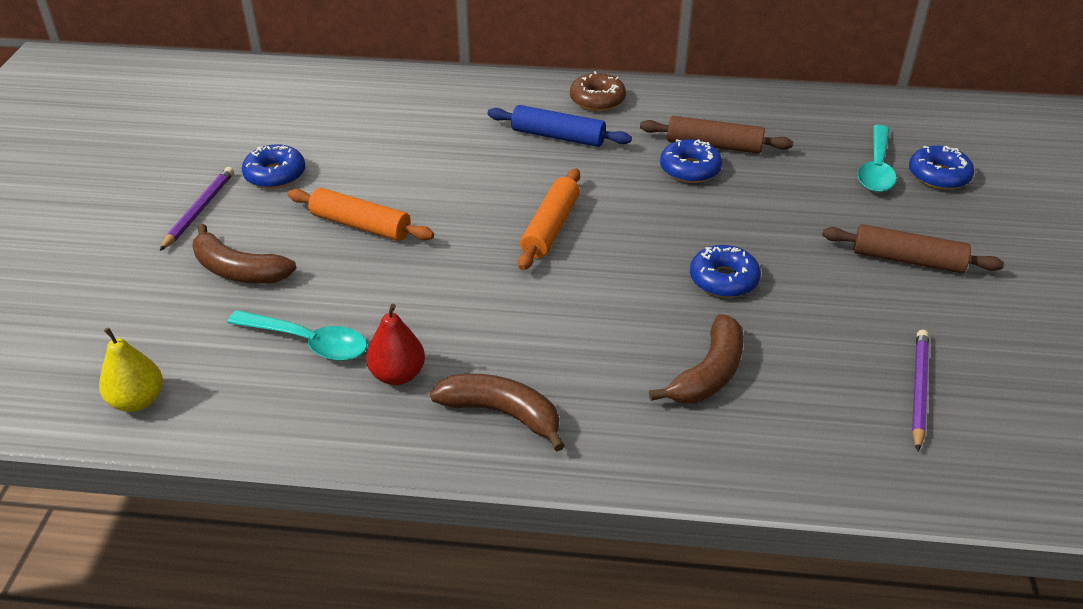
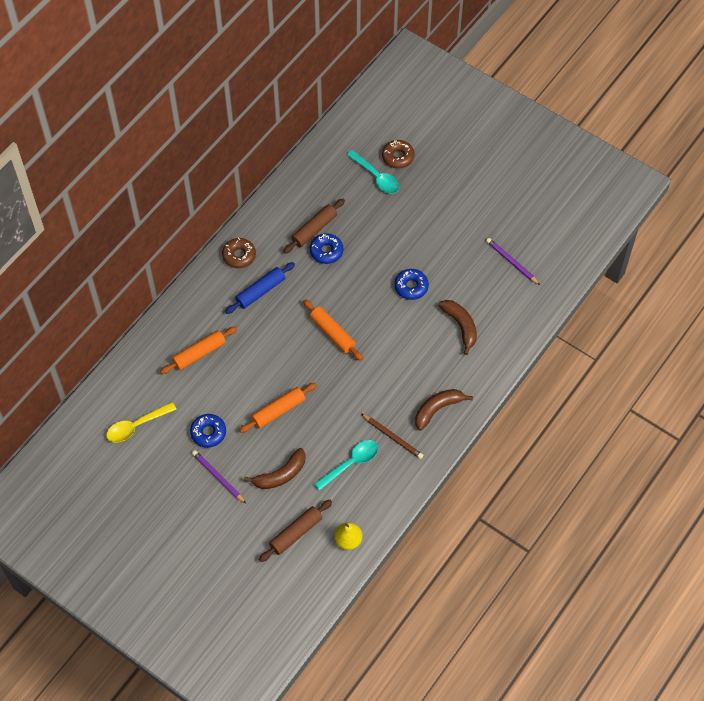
camera: 60 degrees left, 20 degrees up
(248, 114) = (136, 426): none -> yellow spoon
(398, 375) = (392, 437): red pear -> brown pencil
(406, 122) = (199, 353): none -> orange rolling pin
(907, 260) = (442, 211): brown rolling pin -> brown rolling pin (296, 533)
(938, 176) = (398, 157): blue donut -> brown donut

